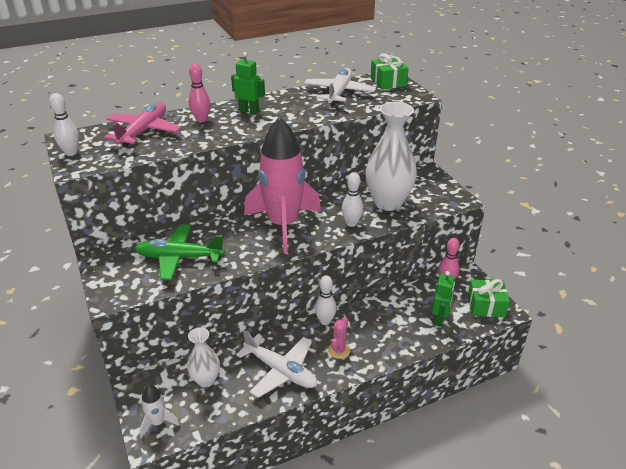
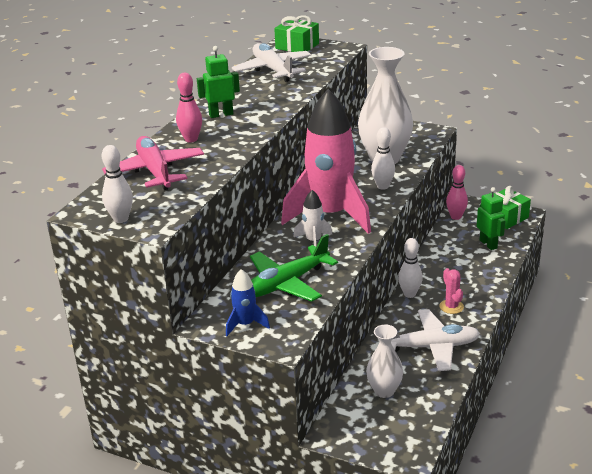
camera: 40 degrees left, 5 degrees down
(114, 270) = (245, 324): none -> blue rocket
(158, 422) = (395, 442): white rocket -> white rocket (313, 241)

